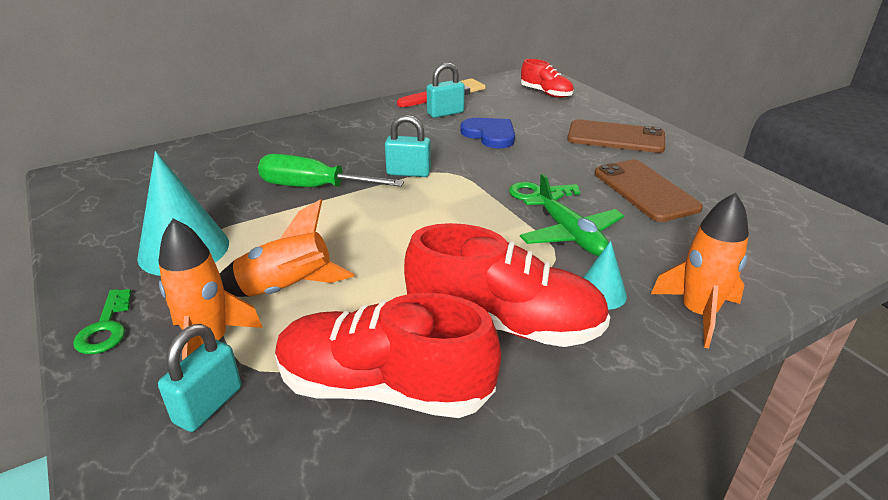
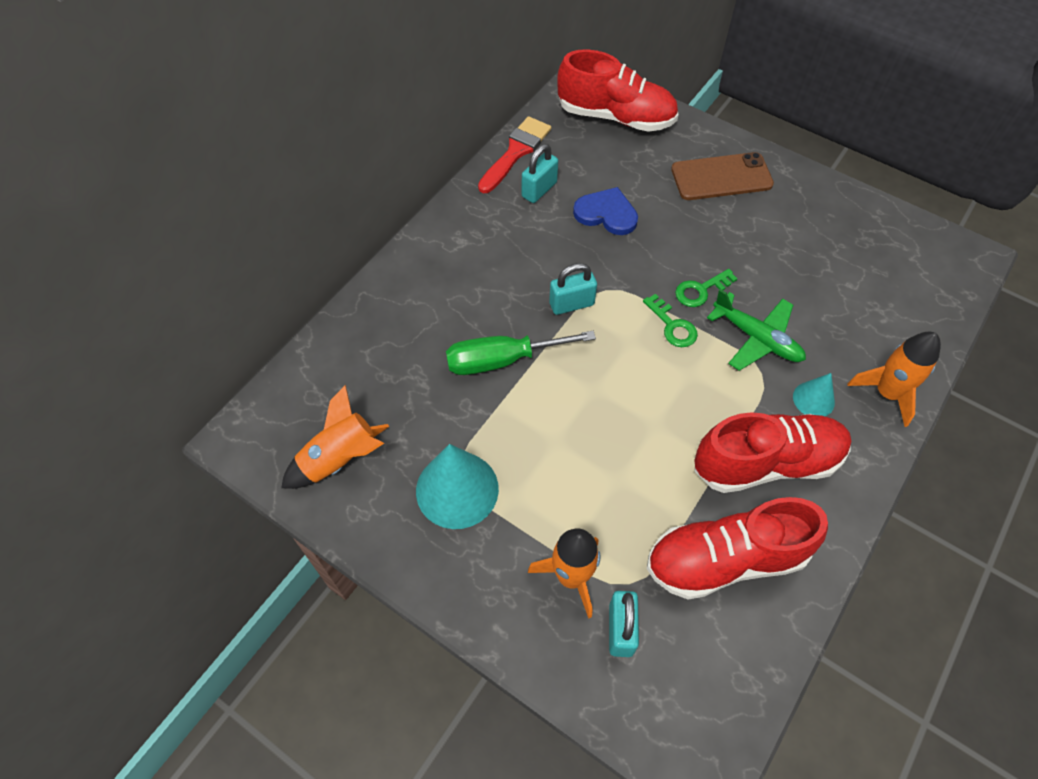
camera: 25 degrees left, 25 degrees up
(106, 328) = (478, 600): green key -> green key (672, 326)
(286, 289) = (583, 497): orange rocket -> orange rocket (340, 459)
(546, 93) = (615, 117): red shoe -> red shoe, size x1.82
(645, 190) = (784, 253): brown phone -> none

